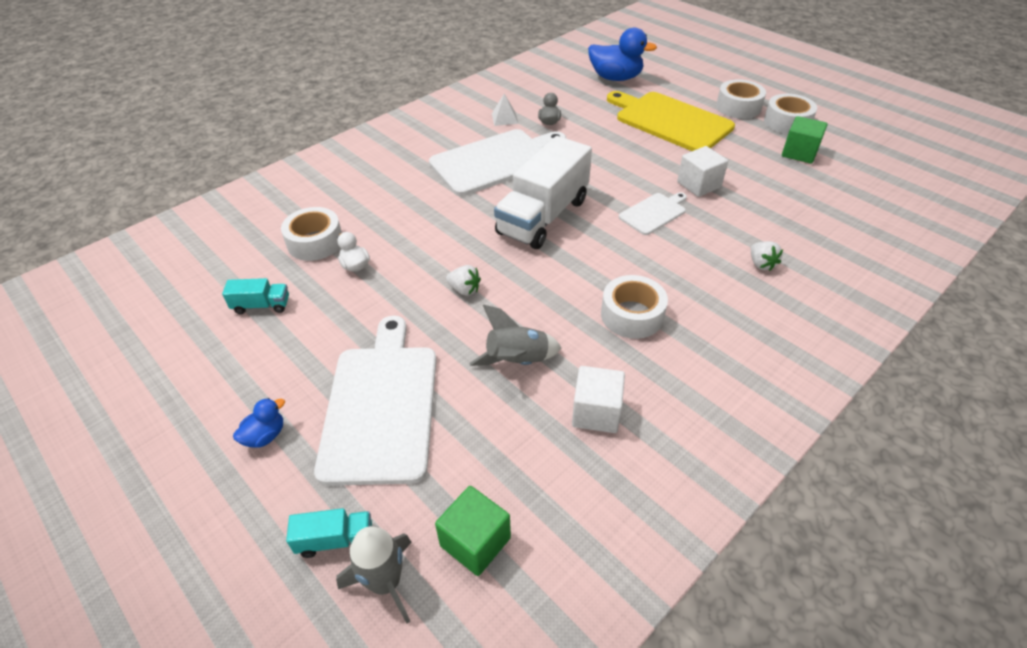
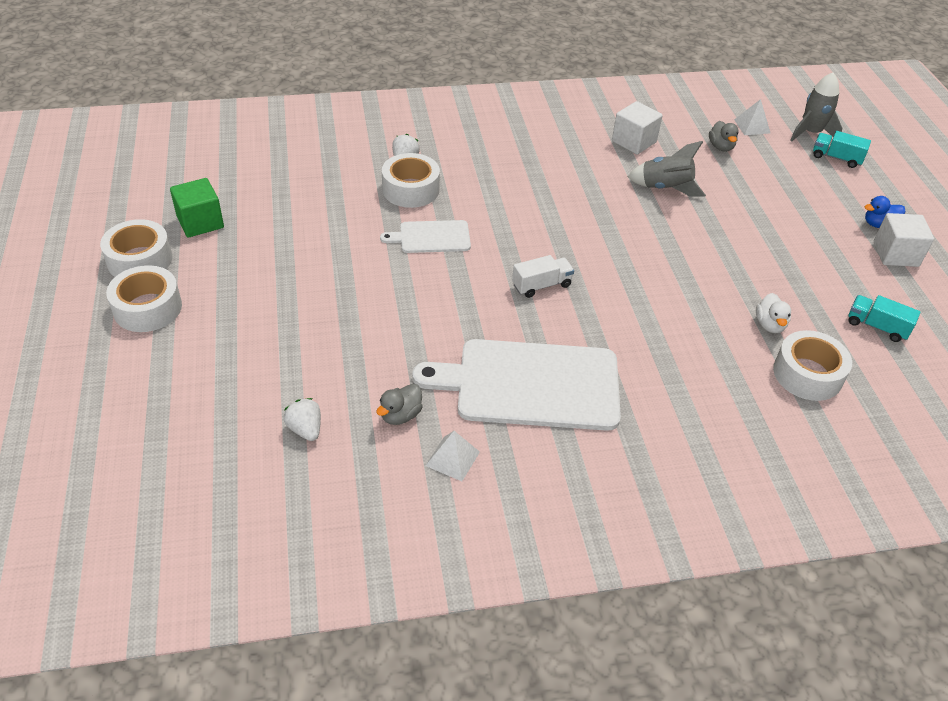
camera: 150 degrees left, 0 degrees up
(381, 406) = (784, 206): white cutting board -> none
(464, 290) = (673, 254): white strawberry -> white strawberry (305, 429)
(475, 542) = (752, 126): green cube -> white pyramid
(494, 466) = (721, 147): none -> grey duck
(543, 217) = (541, 285): white truck -> white truck, size x0.43
(615, 78) = (204, 455): blue duck -> none
(632, 315) = (550, 176): white tape -> white tape (410, 189)
(670, 121) = (255, 332): yellow cutting board -> none
(699, 185) = (350, 241): white cube -> white cube (895, 254)

